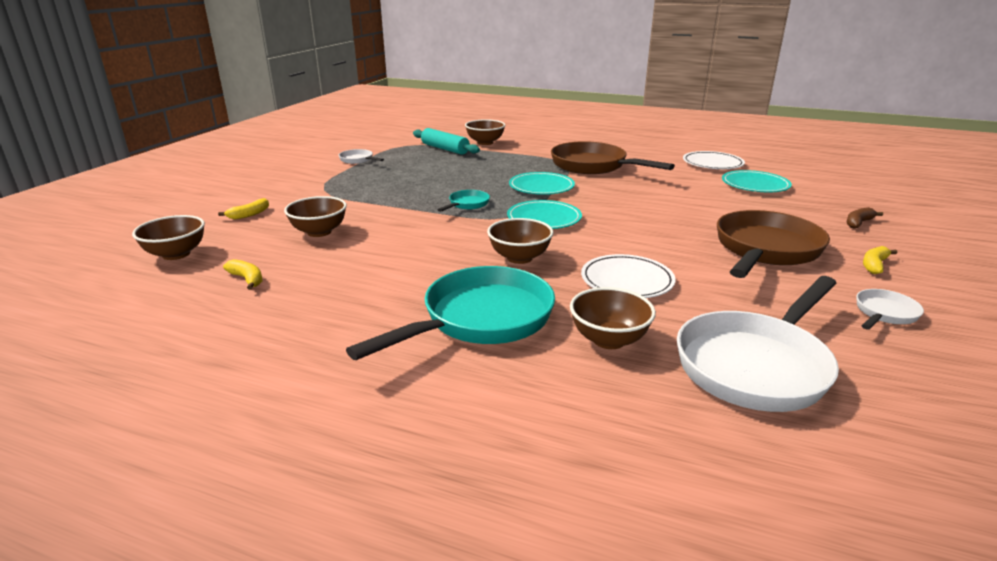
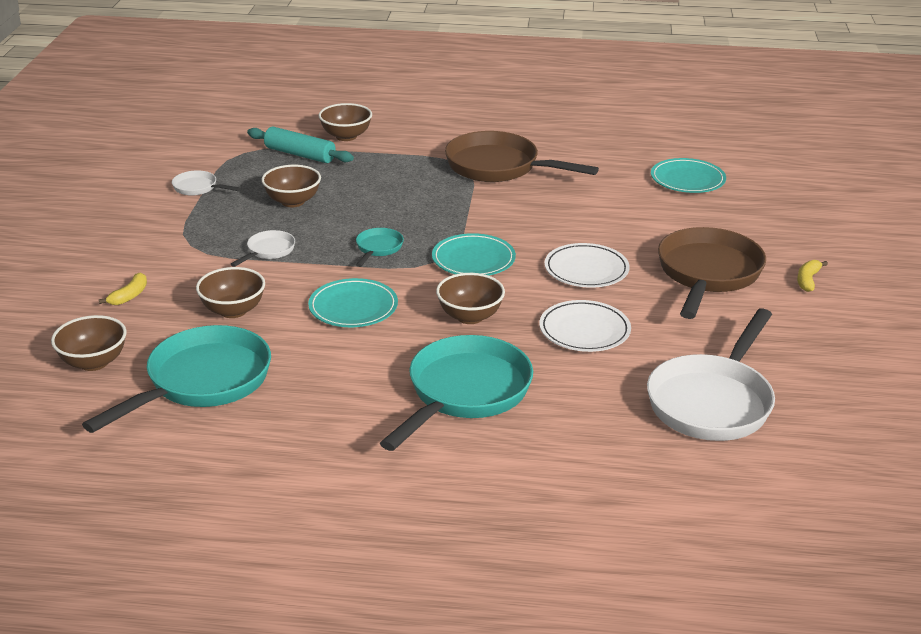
camera: 15 degrees left, 5 degrees up
(247, 279) = (202, 382): yellow banana -> turquoise pan
(541, 187) = (451, 210): turquoise plate -> turquoise plate (353, 307)
(609, 340) = (586, 396): brown bowl -> brown bowl (293, 201)
(712, 163) = (636, 148): white plate -> white plate (586, 269)
(858, 223) = (794, 225): brown banana -> none
(884, 314) = (814, 335): white pan -> white pan (268, 251)

